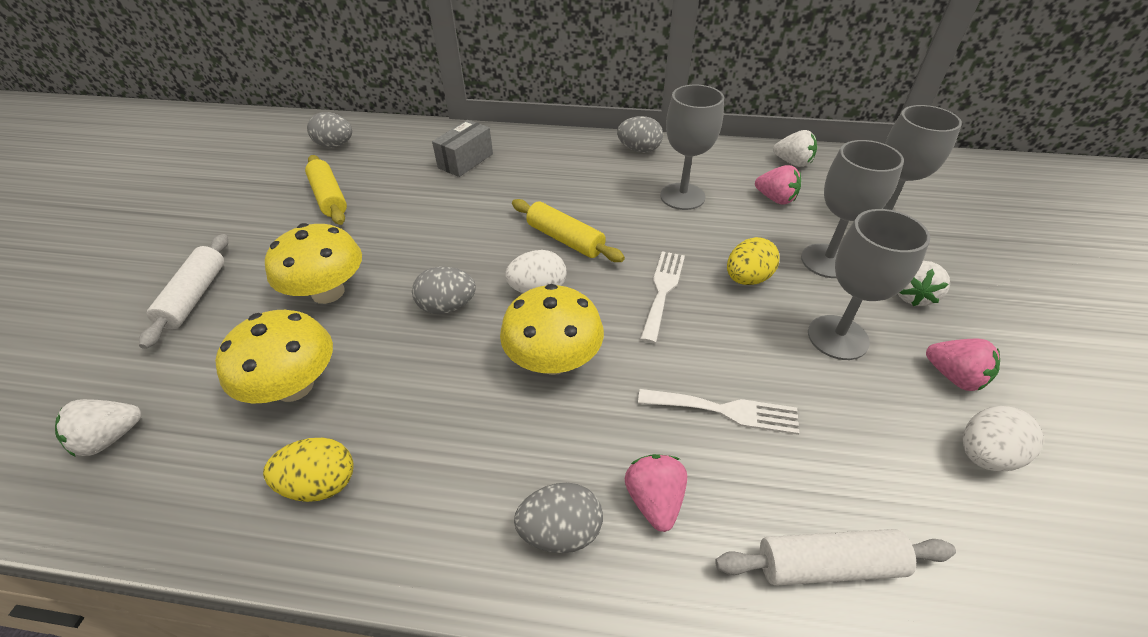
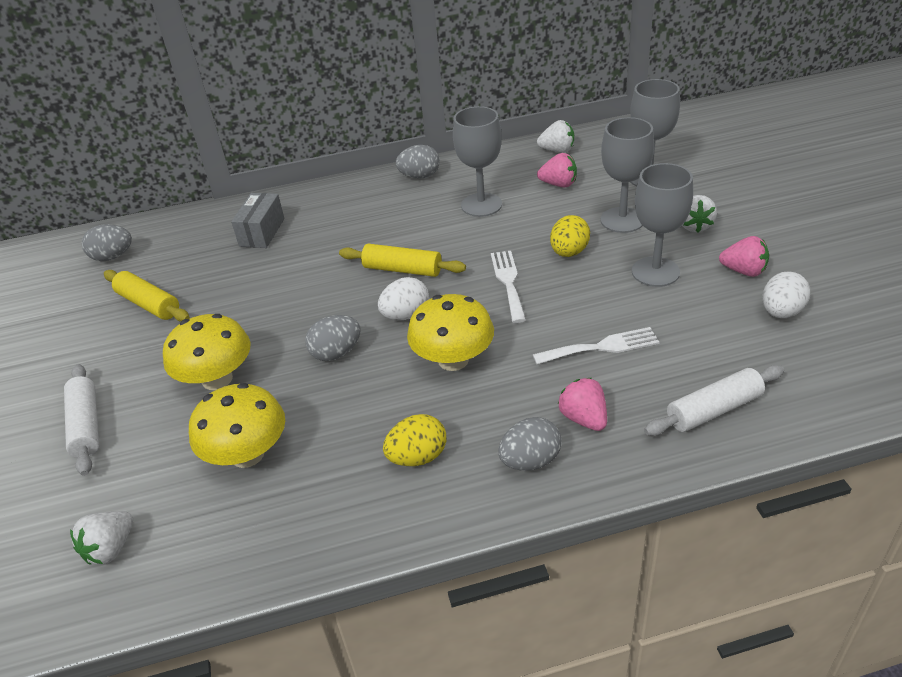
camera: 20 degrees left, 5 degrees down
(321, 484) = (327, 505): yellow egg -> yellow egg (418, 457)

